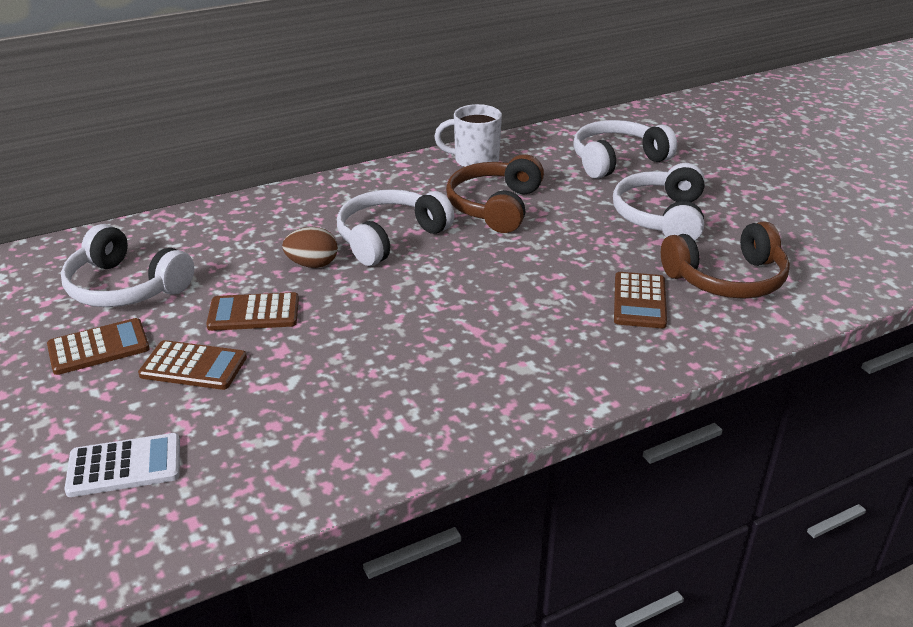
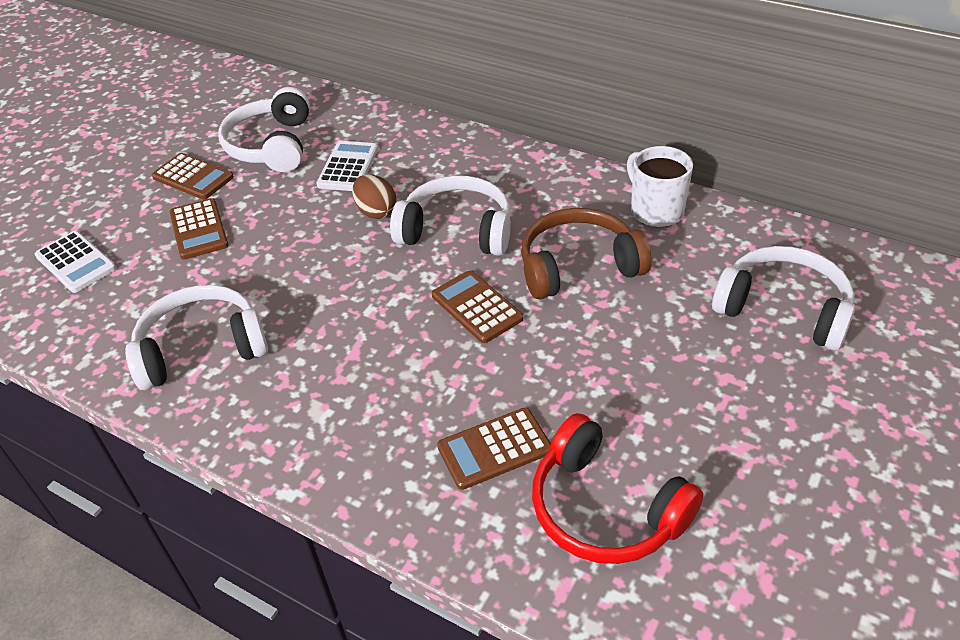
camera: 60 degrees right, 10 degrees up
(228, 258) = (348, 167): none -> white calculator
(254, 313) = (284, 220): brown calculator -> brown calculator (476, 307)
(661, 217) = (689, 399): white headphones -> white headphones (201, 349)
(726, 279) = (605, 508): brown headphones -> red headphones

